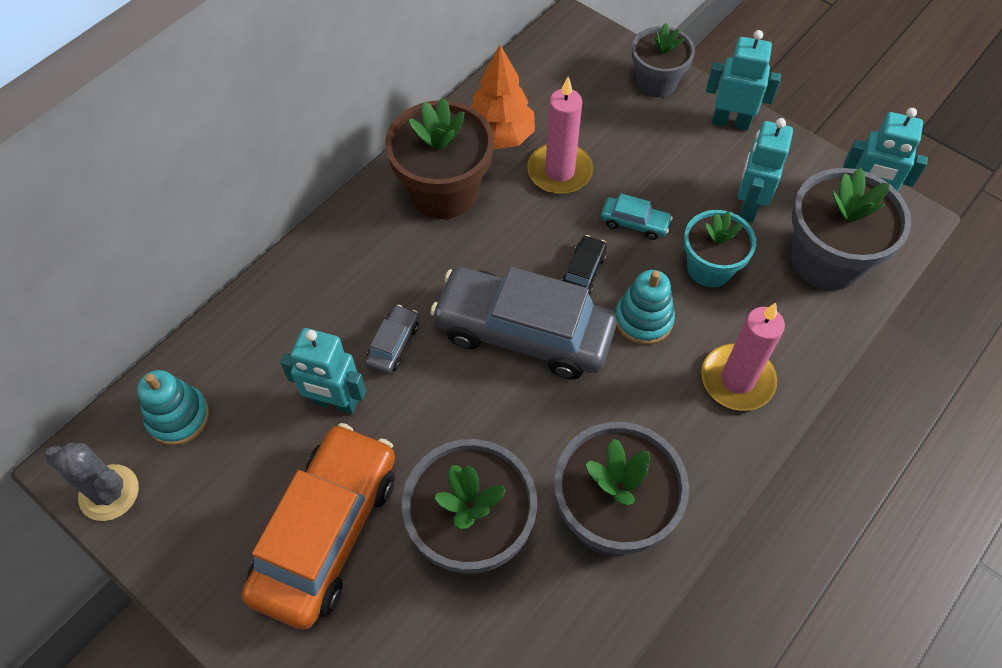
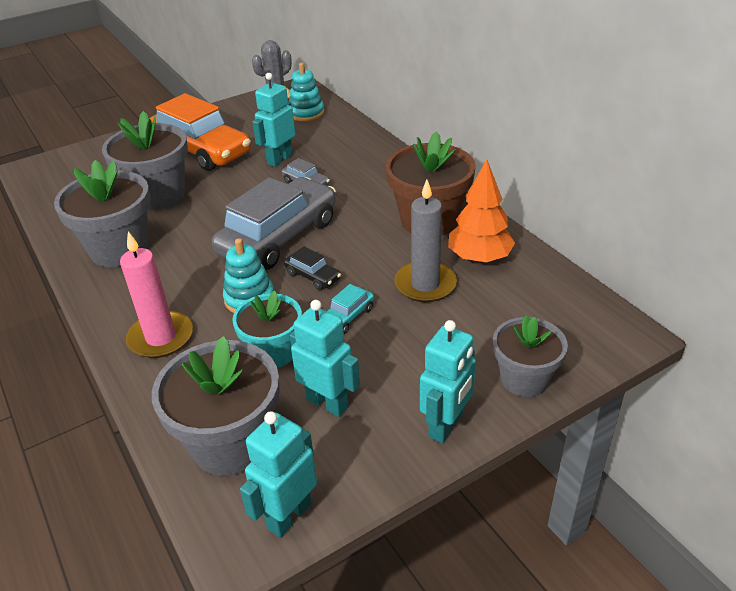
camera: 110 degrees right, 20 degrees down
(559, 171) = (425, 284): pink candle -> grey candle

